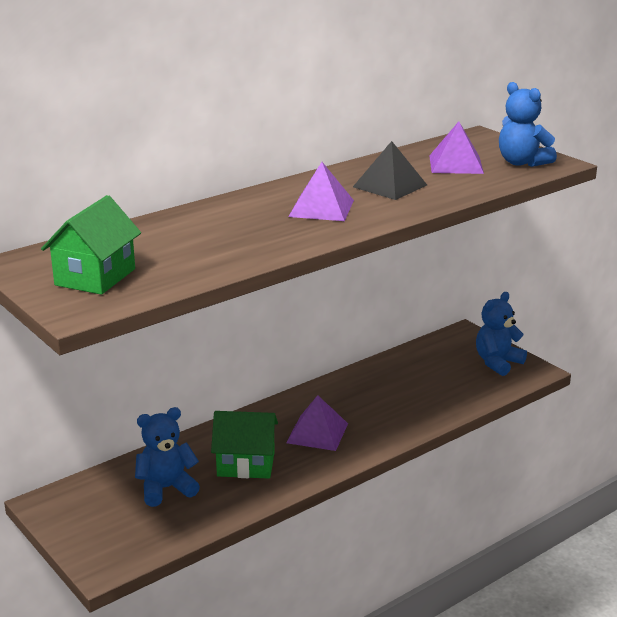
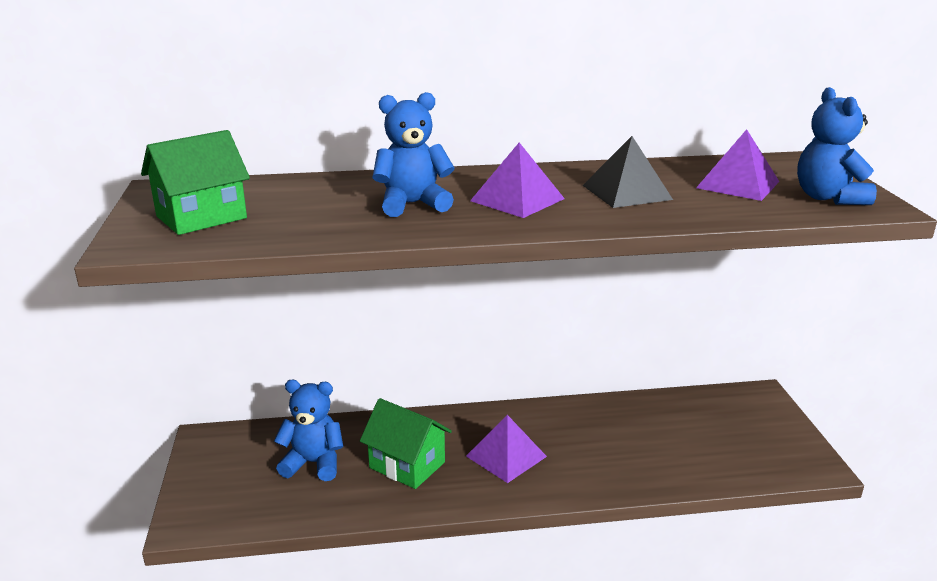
camera: 30 degrees right, 0 degrees up
(497, 363) = (776, 441): blue teddy bear -> blue teddy bear (412, 204)

